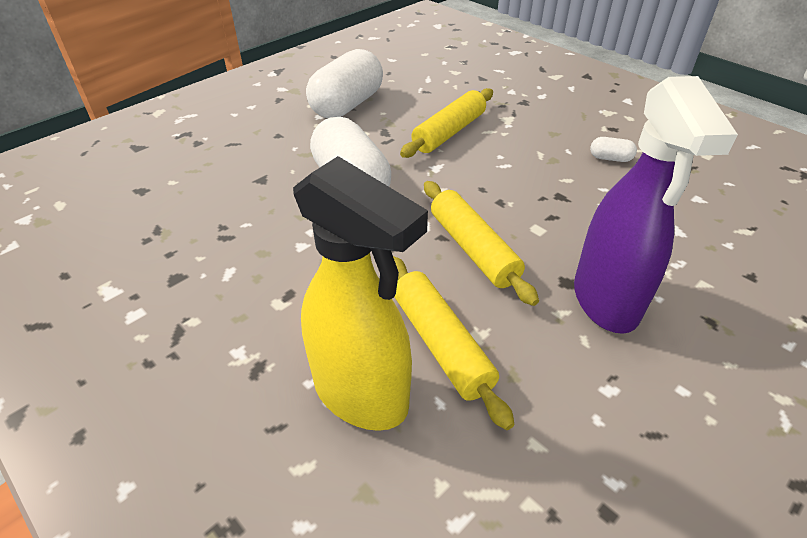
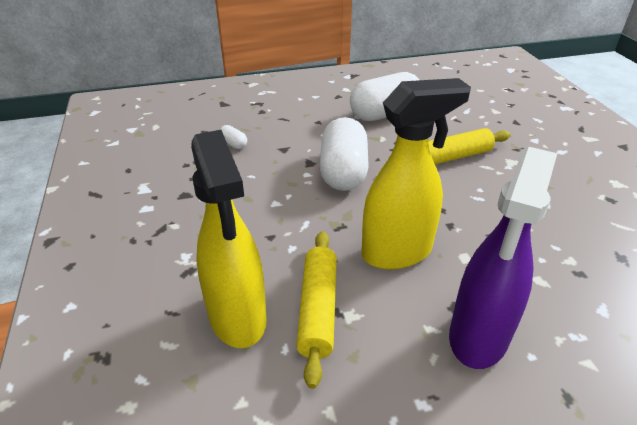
camera: 30 degrees right, 5 degrees down
(473, 249) = (397, 252): yellow rolling pin -> yellow spray bottle
(610, 158) = (585, 224): white capsule -> white capsule (233, 144)

